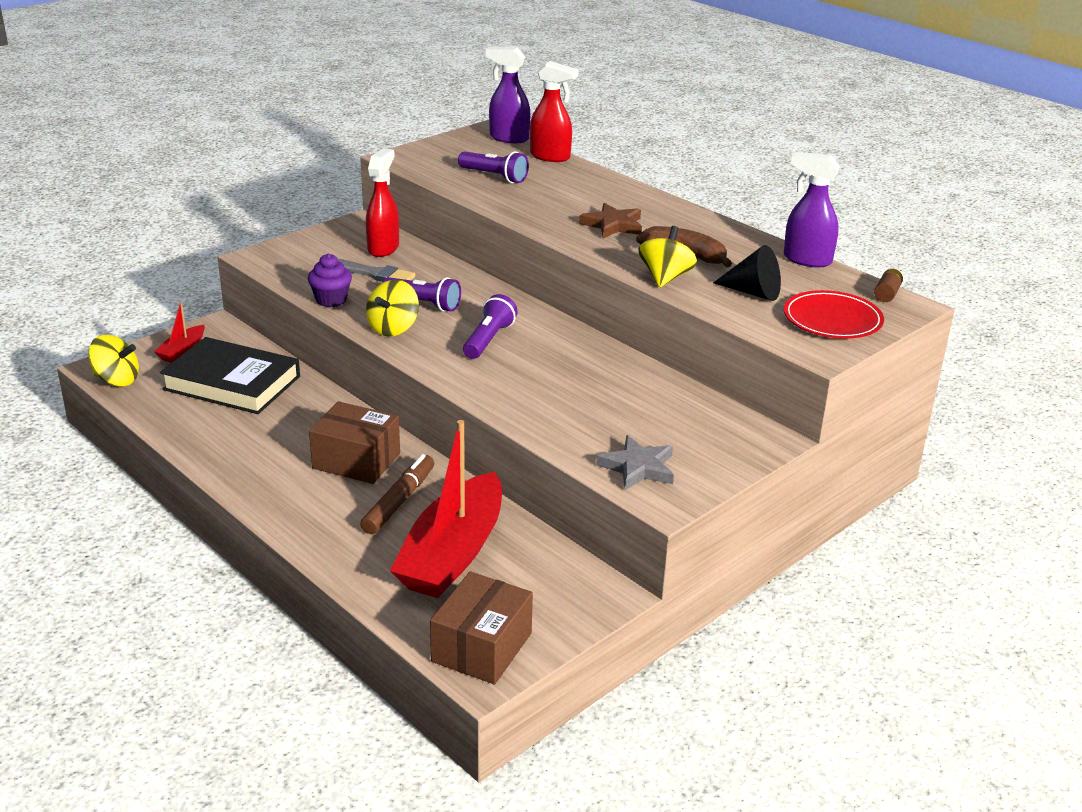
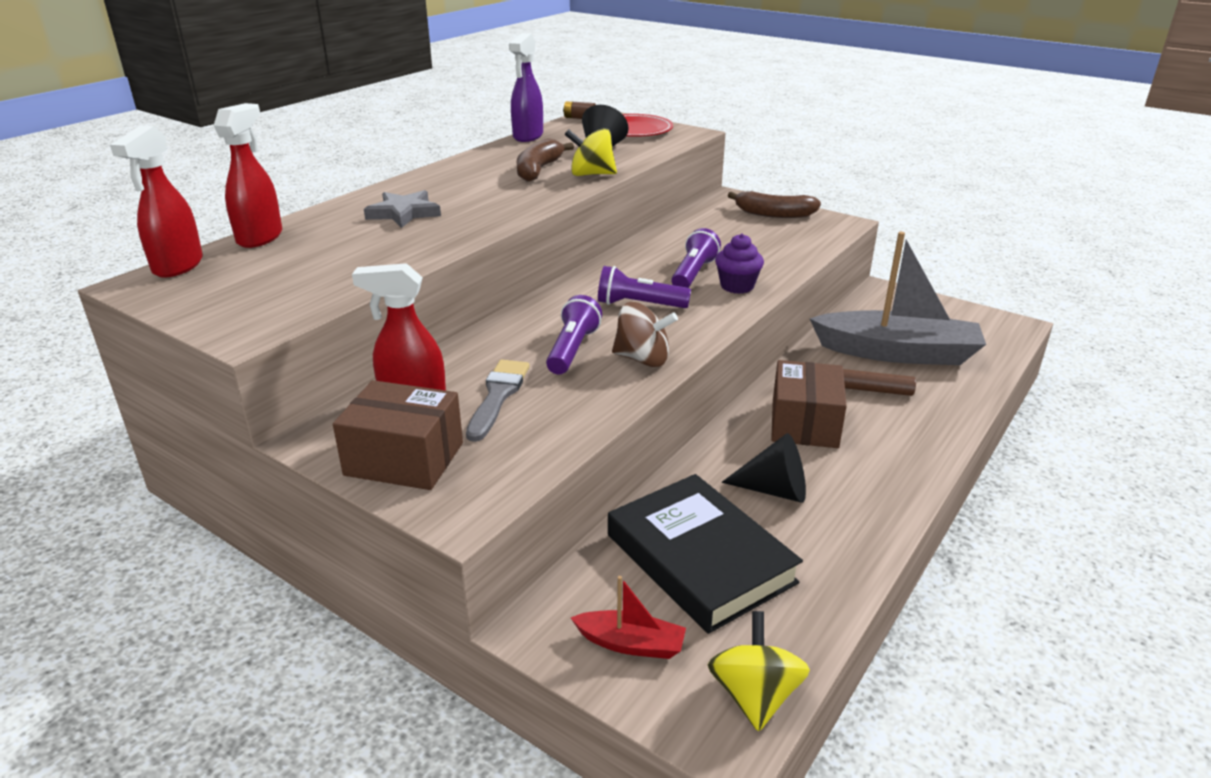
camera: 100 degrees left, 0 degrees up
(232, 383) = (700, 558): black book -> black book turned 45 degrees counterclockwise
(280, 425) = (774, 490): none -> black cone
(331, 300) = (588, 413): purple cupcake -> purple cupcake (737, 286)
(393, 328) = (642, 359): yellow spinning top -> brown spinning top
(453, 554) = (897, 353): red boat -> grey boat
(482, 647) = (987, 328): brown box -> brown box (404, 459)
(494, 176) = (332, 261): purple flashlight -> purple flashlight (693, 273)
(508, 138) = (177, 266): purple spray bottle -> red spray bottle
(613, 225) = (475, 197): brown star -> none
(638, 467) = (807, 232): grey star -> grey star (404, 213)
(702, 458) = (774, 214): none -> brown banana

